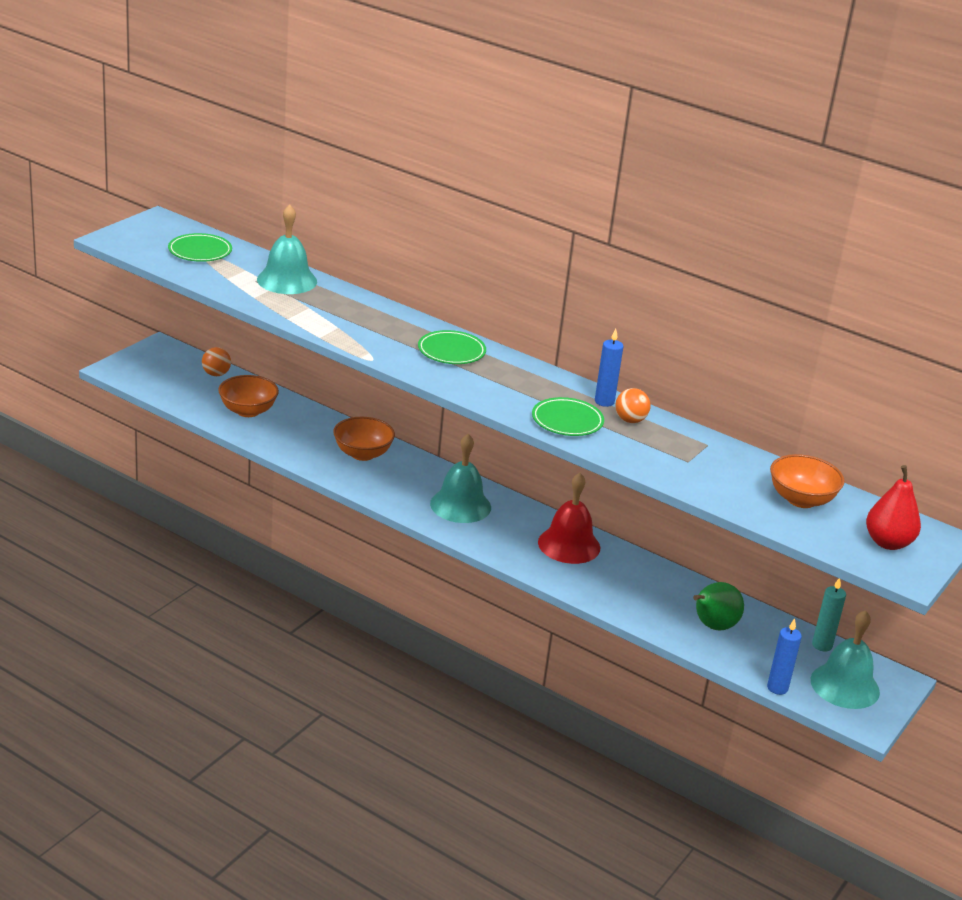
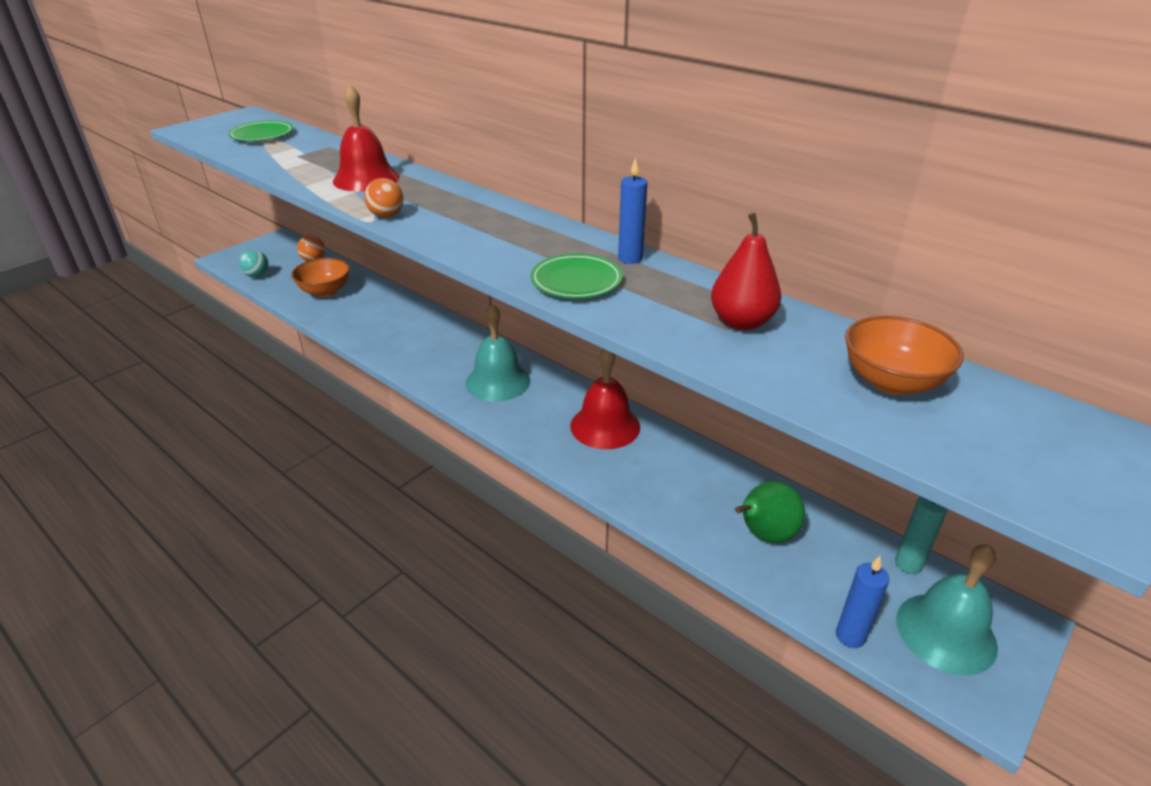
camera: 10 degrees right, 5 degrees up
(163, 391) = (257, 275): none -> turquoise ball
(287, 280) = (330, 154): turquoise bell -> none
(340, 312) = (366, 179): none -> red bell
(362, 454) = (417, 329): orange bowl -> none
(451, 351) = (467, 211): green plate -> none
(630, 420) = (658, 279): orange ball -> orange ball (386, 216)
(888, 543) = (1042, 453): red pear -> red pear (741, 322)

